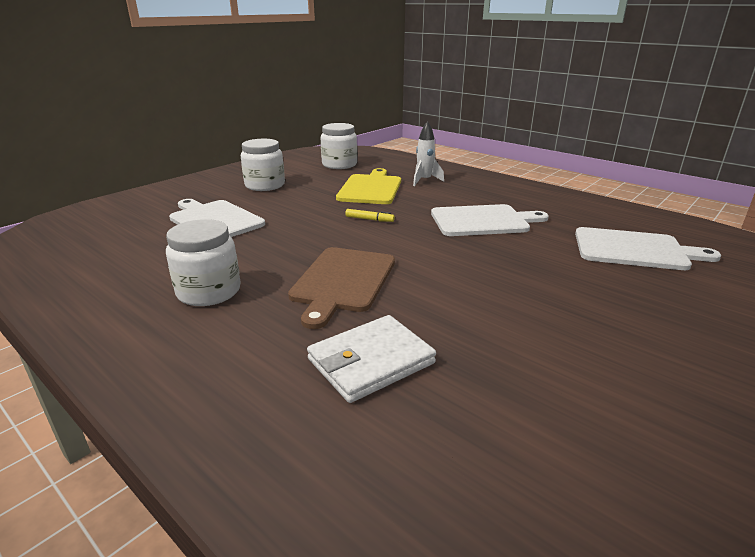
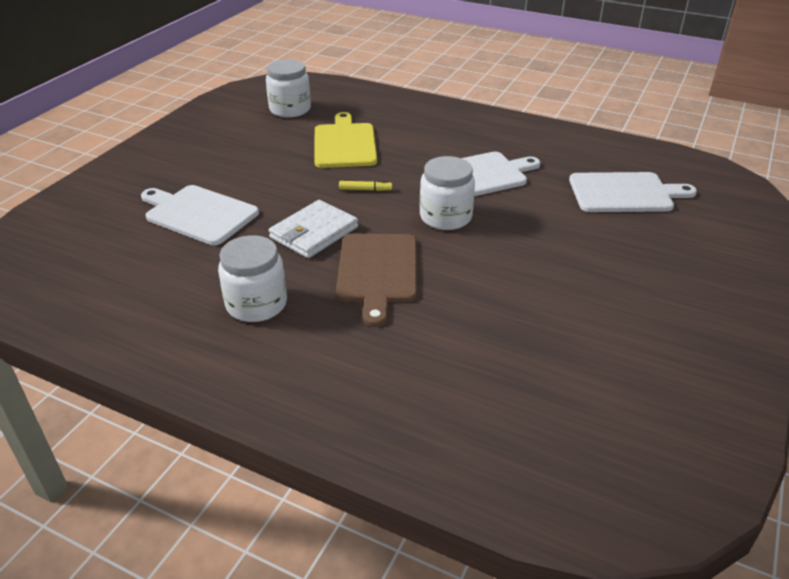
camera: 15 degrees left, 10 degrees up
(265, 185) = (222, 154): white jar -> white jar (445, 217)
(370, 361) = (442, 347): white wallet -> white wallet (314, 232)
(424, 181) = (397, 124): white rocket -> none

